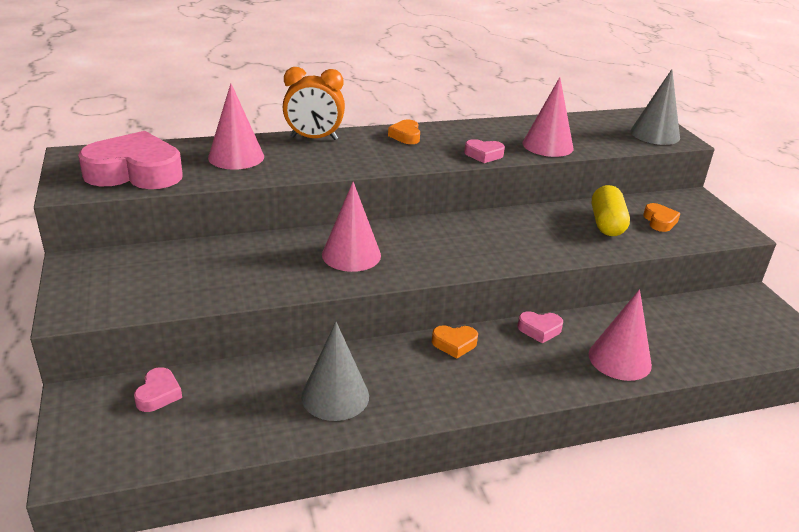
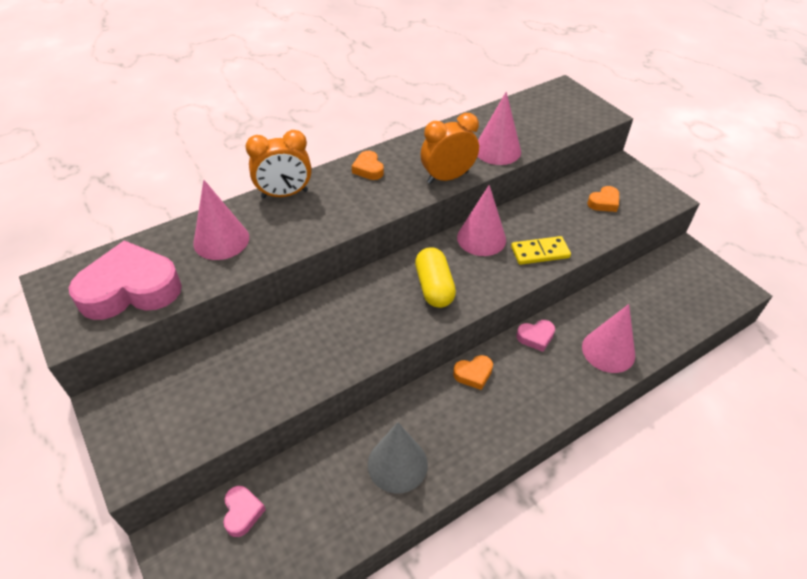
camera: 15 degrees left, 15 degrees up
(351, 255) = (364, 316): pink cone -> pink cone (481, 238)
(483, 155) = (447, 177): pink heart -> orange clock
(566, 245) = (540, 252): none -> yellow domino
(606, 224) = (563, 217): yellow capsule -> yellow capsule (434, 287)
(655, 134) = (580, 112): grey cone -> none
(659, 221) = (604, 202): orange heart -> orange heart turned 75 degrees clockwise

